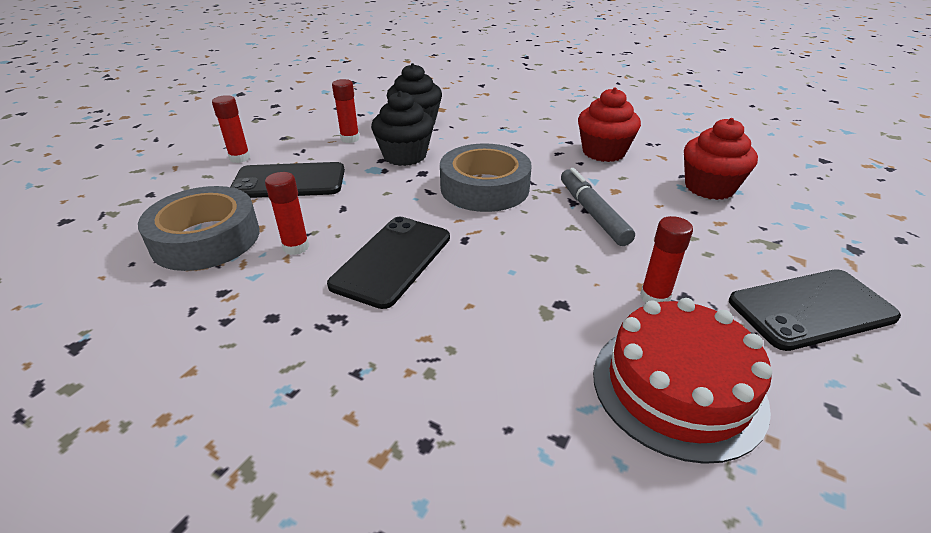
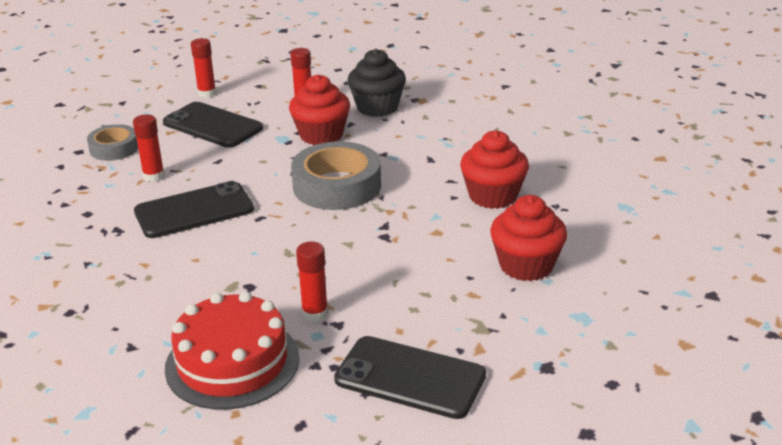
camera: 40 degrees right, 5 degrees down
(206, 239) = (114, 148): grey tape -> grey tape, size x0.59
(405, 156) = (321, 135): black cupcake -> red cupcake
(593, 213) = (383, 241): grey marker -> none

